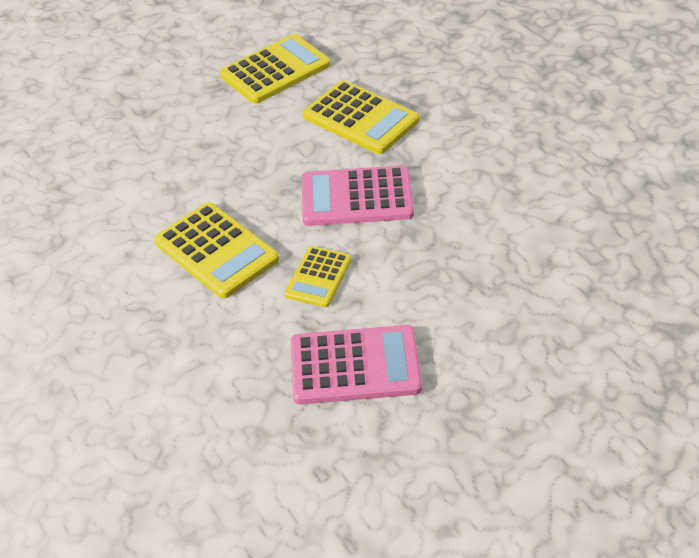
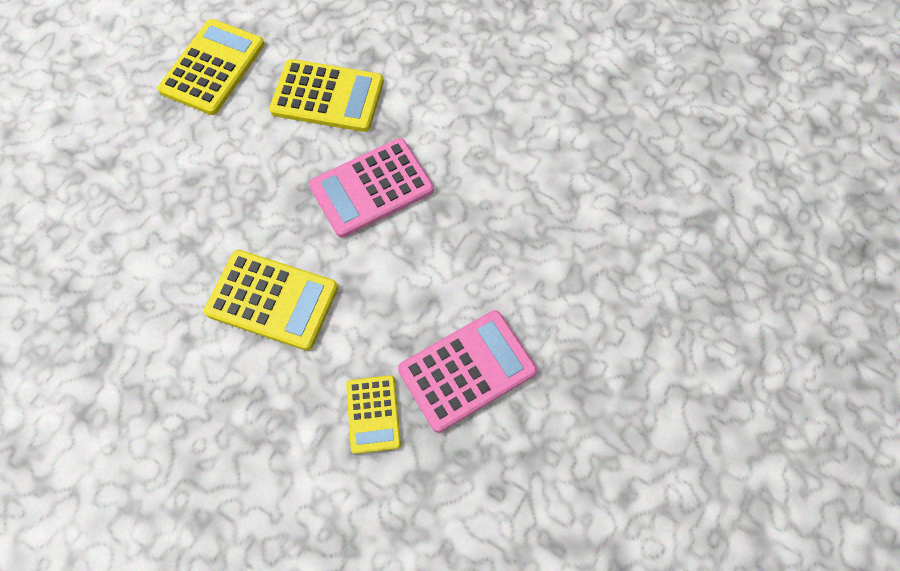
camera: 30 degrees left, 20 degrees up
(318, 277) = (384, 290): yellow calculator -> yellow calculator (373, 414)

